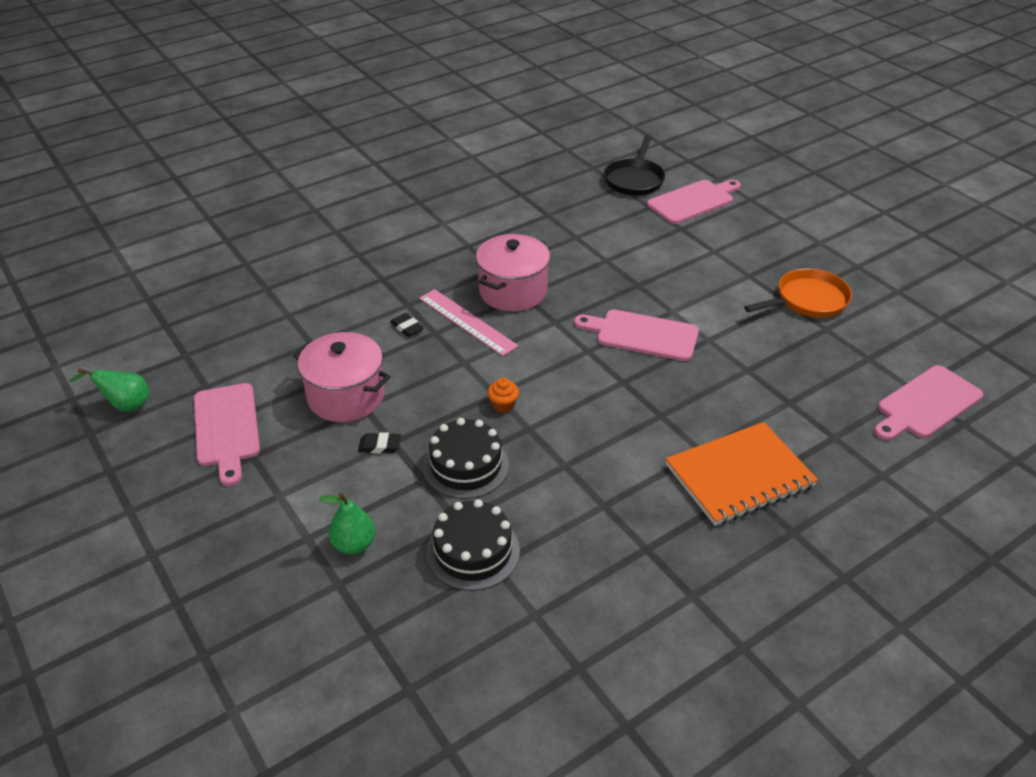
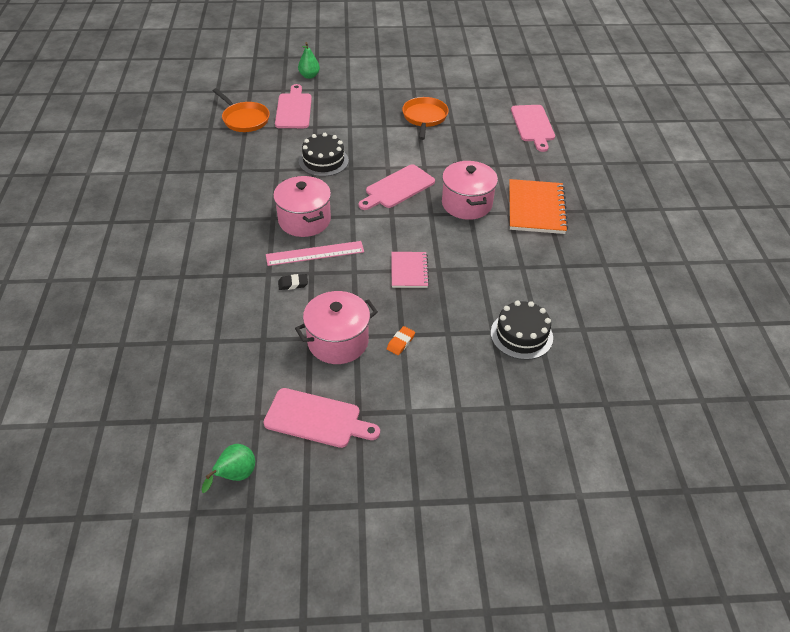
camera: 60 degrees left, 5 degrees up
(354, 544) = (480, 387): green pear -> green pear (309, 76)
(380, 446) = (400, 342): black eraser -> orange eraser
(466, 466) = (449, 309): black cake -> black cake (323, 161)
(503, 405) = (409, 271): orange cupcake -> pink notebook
(634, 179) = (244, 119): black pan -> orange pan
(676, 405) = (466, 204): none -> pink pot

